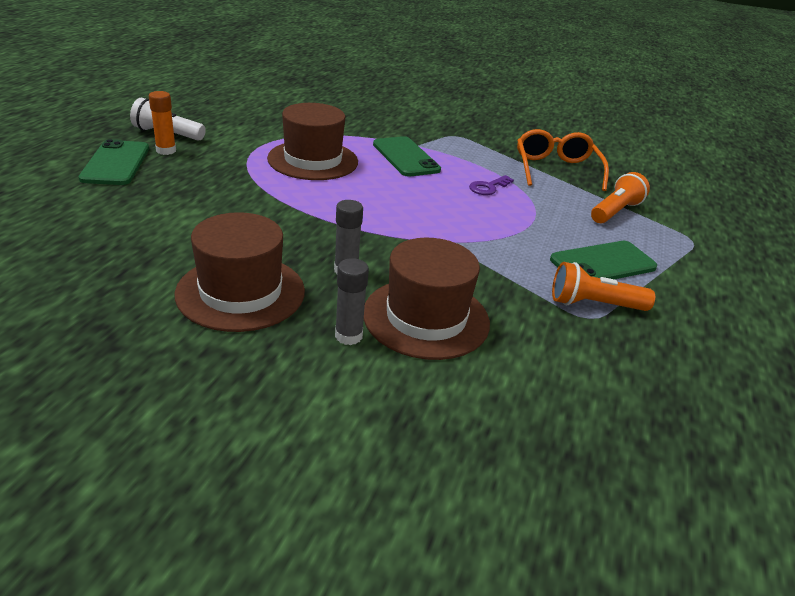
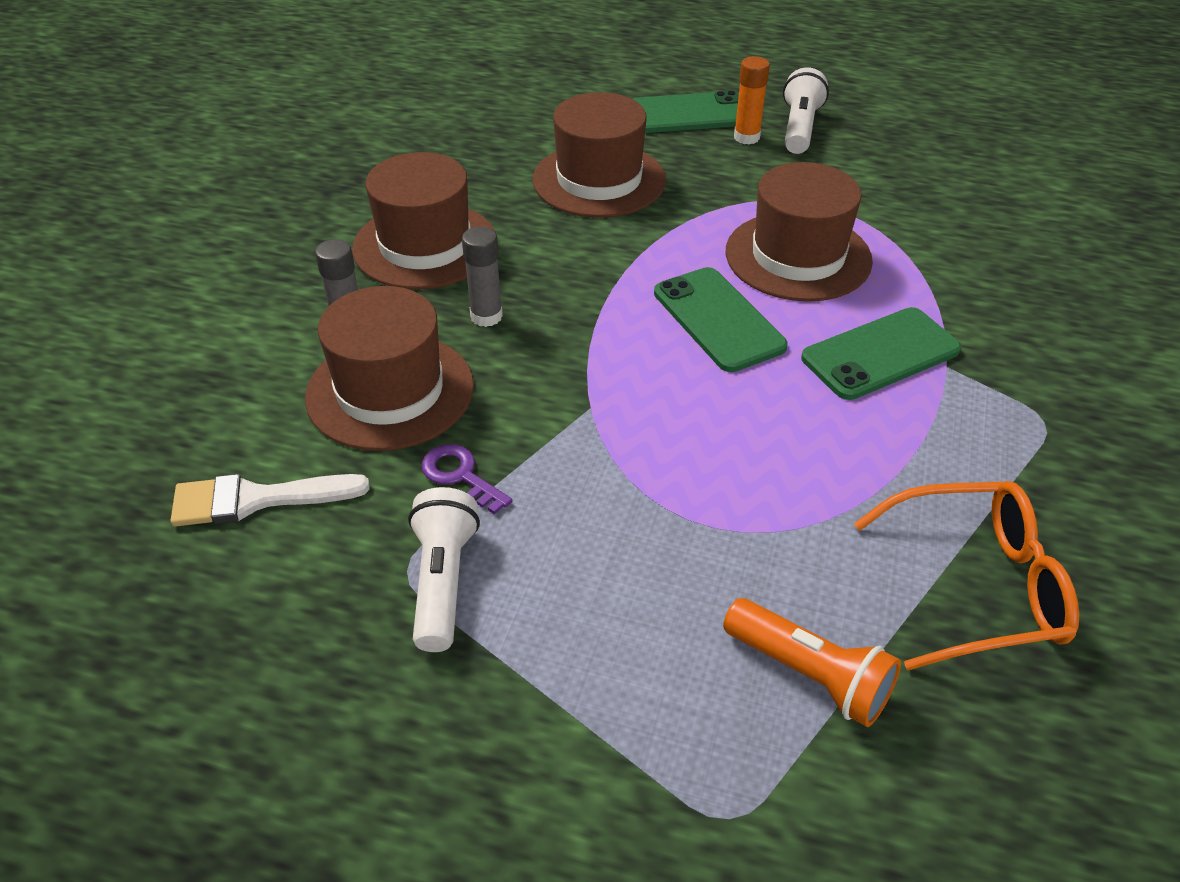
camera: 90 degrees right, 10 degrees up
(187, 208) = (599, 180): none -> brown hat
(488, 187) = (815, 465): purple key -> purple key (460, 476)
(543, 384) = (257, 499): none -> white brush
(594, 304) = (443, 581): orange flashlight -> white flashlight
(603, 263) = (577, 615): green phone -> green phone (718, 319)

